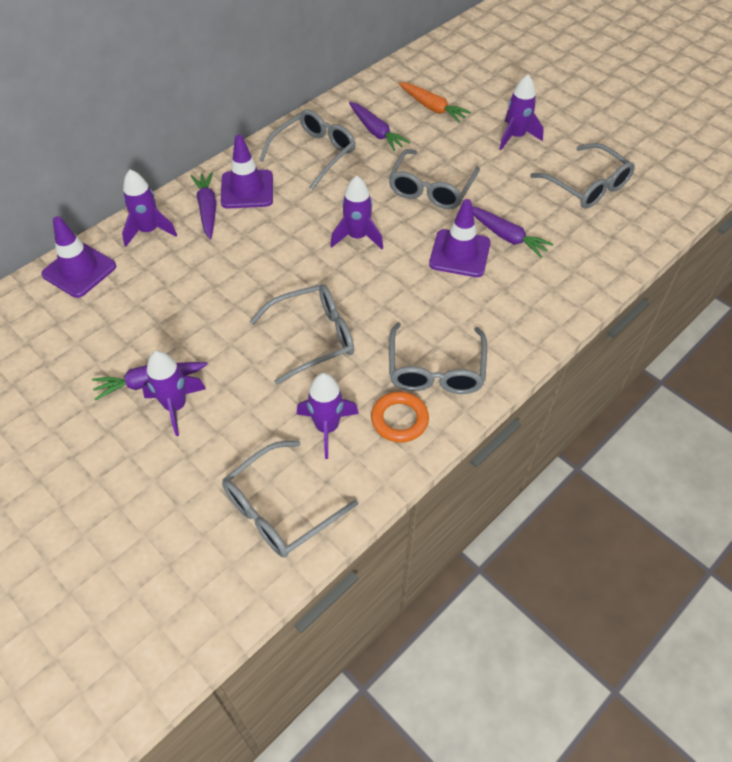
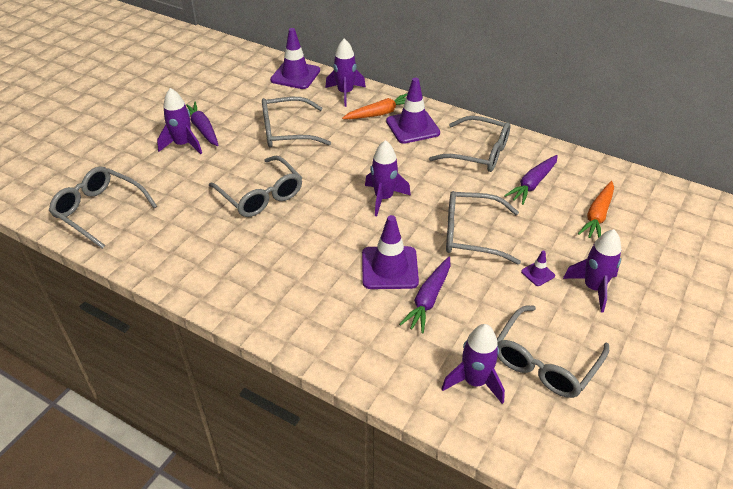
camera: 75 degrees right, 10 degrees down
(207, 209) = (380, 113): purple carrot -> orange carrot
(327, 427) = (172, 220): purple rocket -> purple rocket (474, 382)
(399, 419) = (185, 259): orange ring -> none
(436, 369) = (242, 273): grey glasses -> grey glasses (287, 131)
(492, 162) = (538, 274): none -> purple traffic cone

